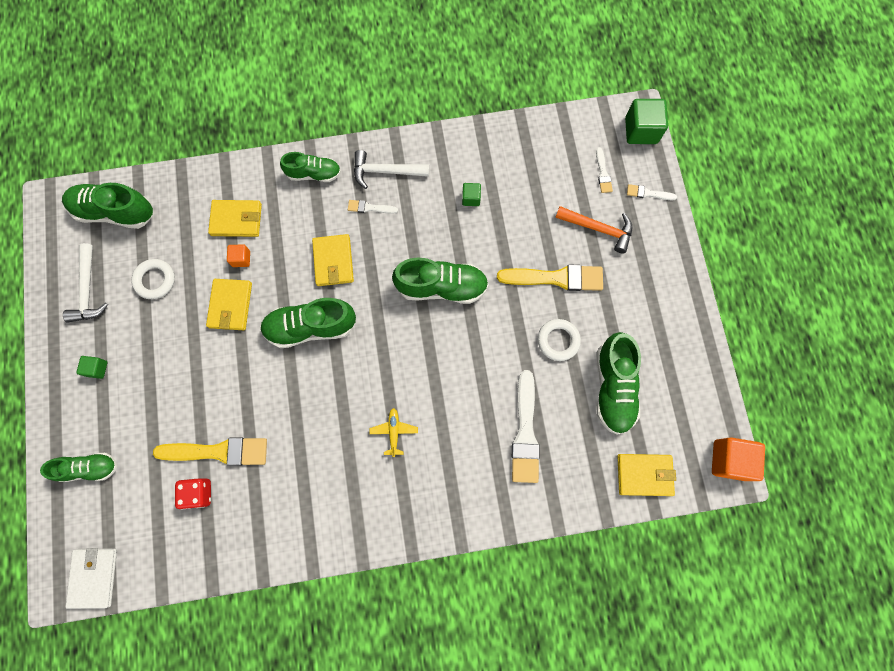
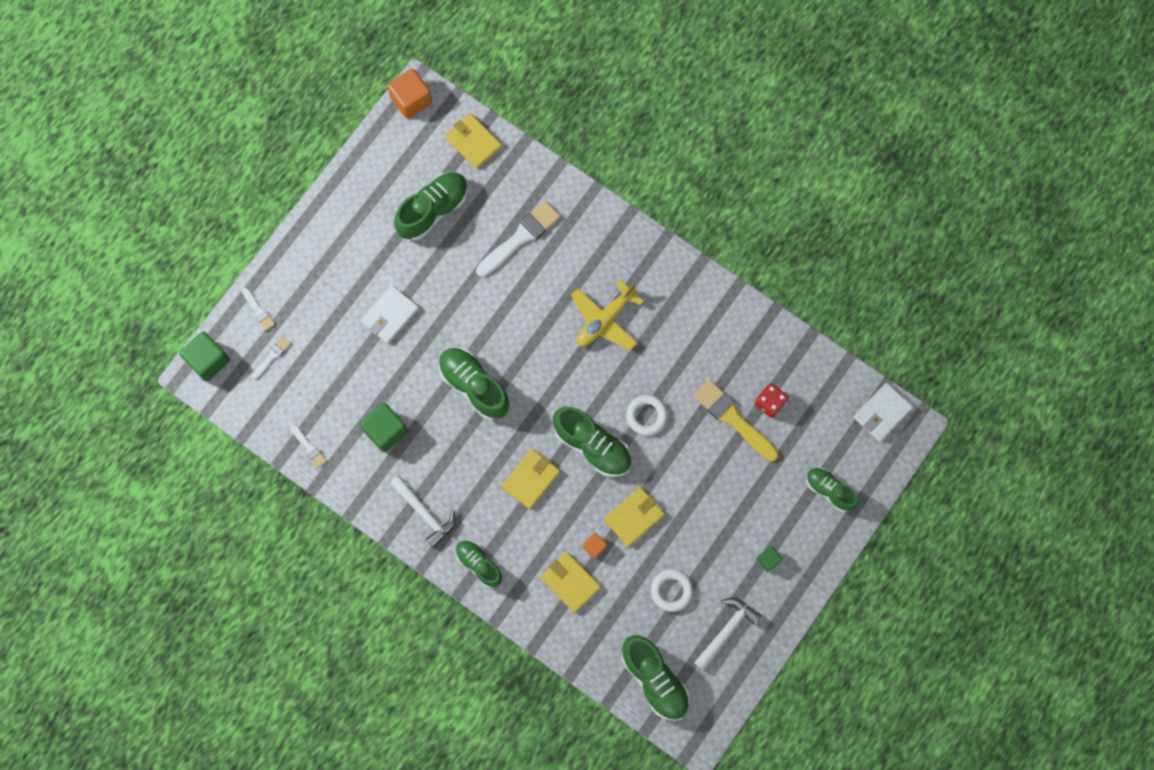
camera: 135 degrees left, 0 degrees up
(370, 208) = (465, 495): white brush -> white brush (309, 447)
(394, 432) = (605, 320): yellow plane -> yellow plane, size x1.85
(471, 198) = (385, 431): green cube -> green cube, size x1.89
(556, 278) = (390, 315): yellow brush -> white wallet
(558, 341) = (435, 273): white ring -> white ring (646, 416)
(598, 229) = (322, 320): orange hammer -> none

